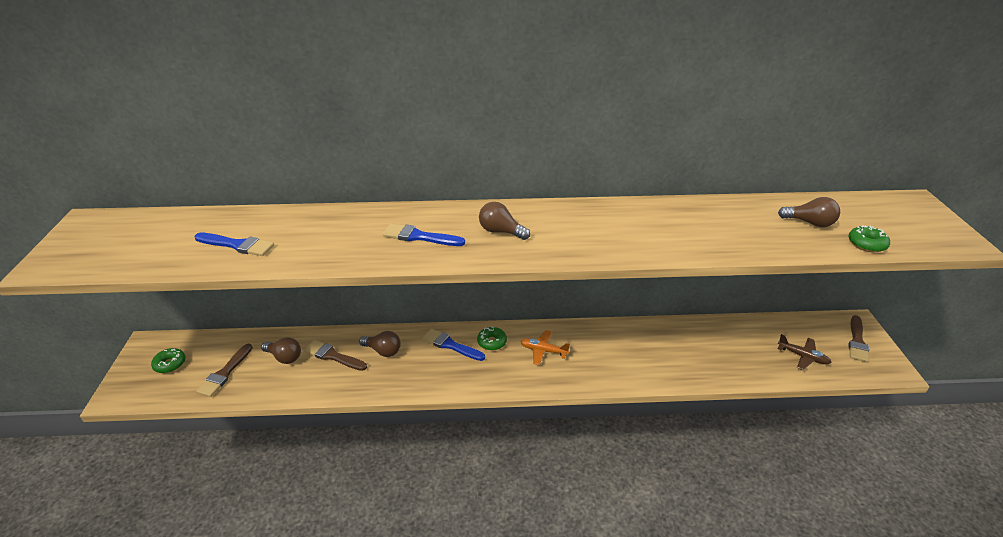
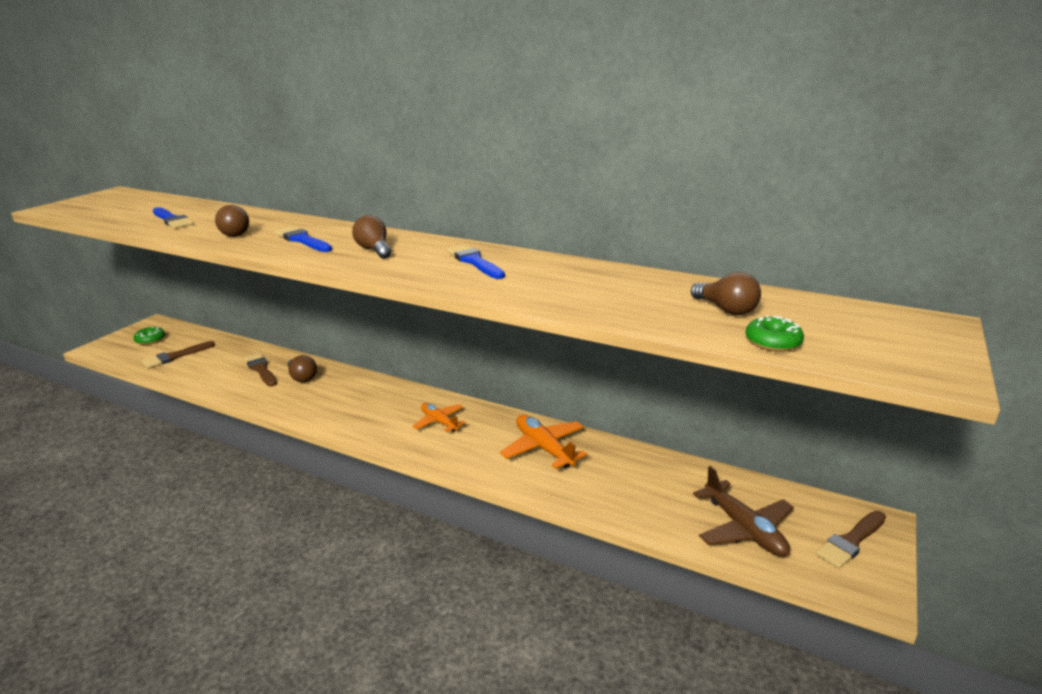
camera: 30 degrees right, 10 degrees down
(284, 357) = (226, 359): brown light bulb -> brown light bulb (233, 234)
(450, 345) = (361, 391): blue brush -> blue brush (474, 261)
(492, 342) = (400, 400): green donut -> none
(637, 344) = (544, 448): none -> orange plane
(803, 356) = (744, 529): brown plane -> brown plane, size x1.52

